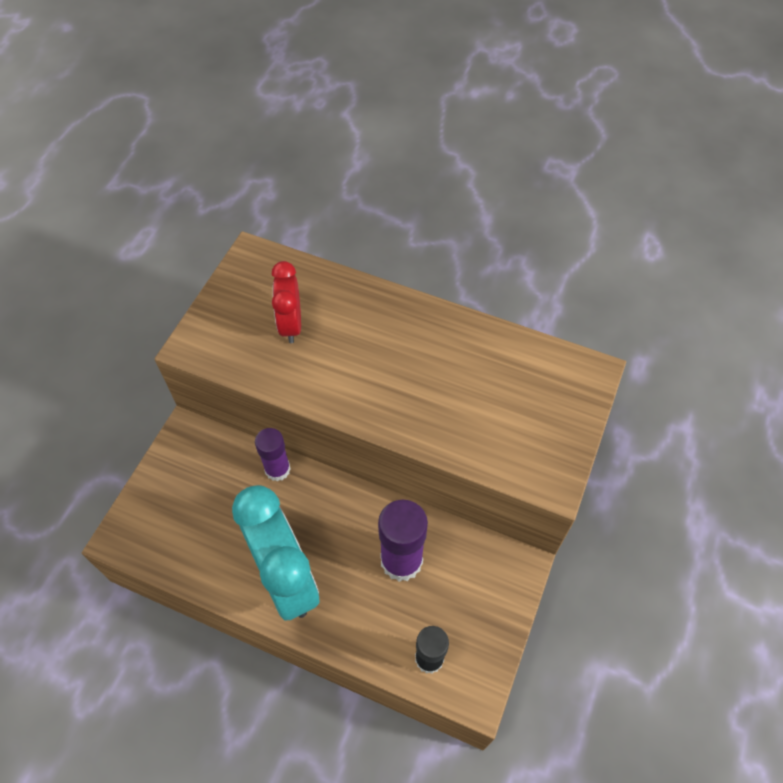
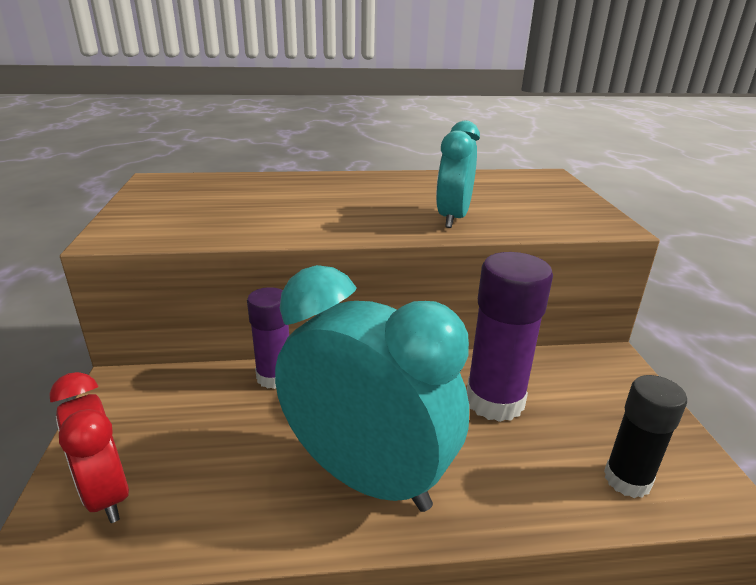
camera: 30 degrees left, 30 degrees down
(291, 324) = (237, 203): red clock -> red clock (107, 494)
(435, 418) = (453, 218): none -> turquoise clock

